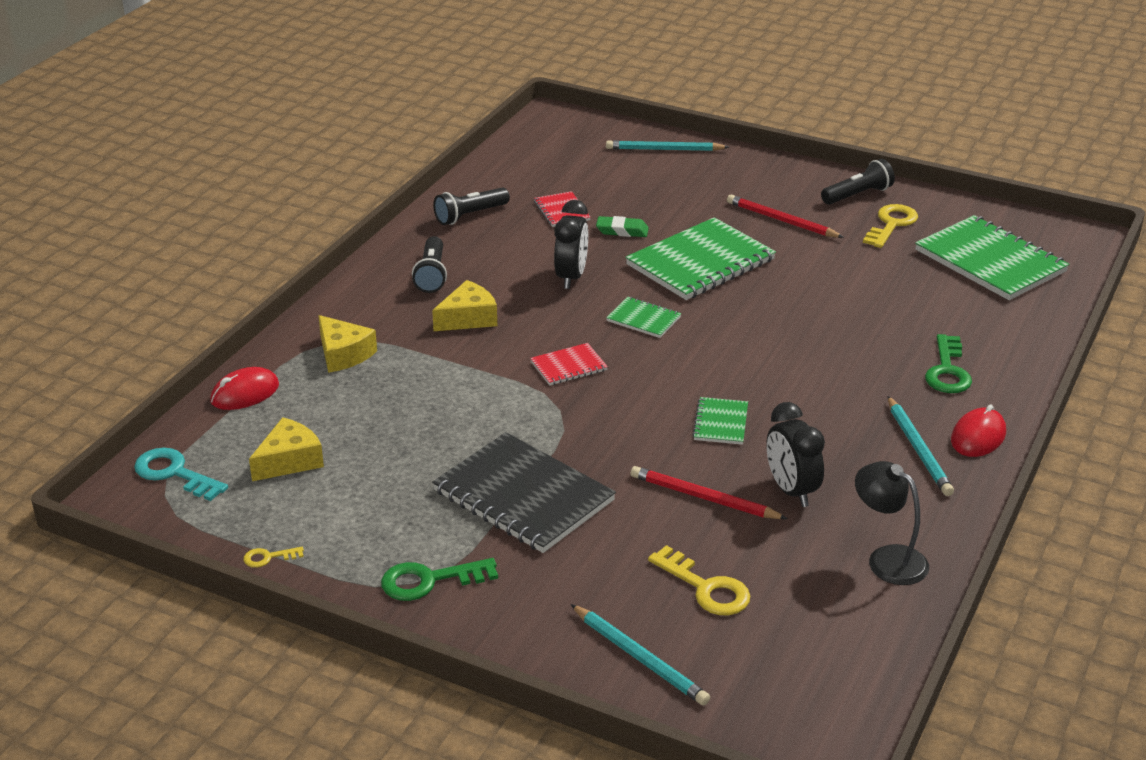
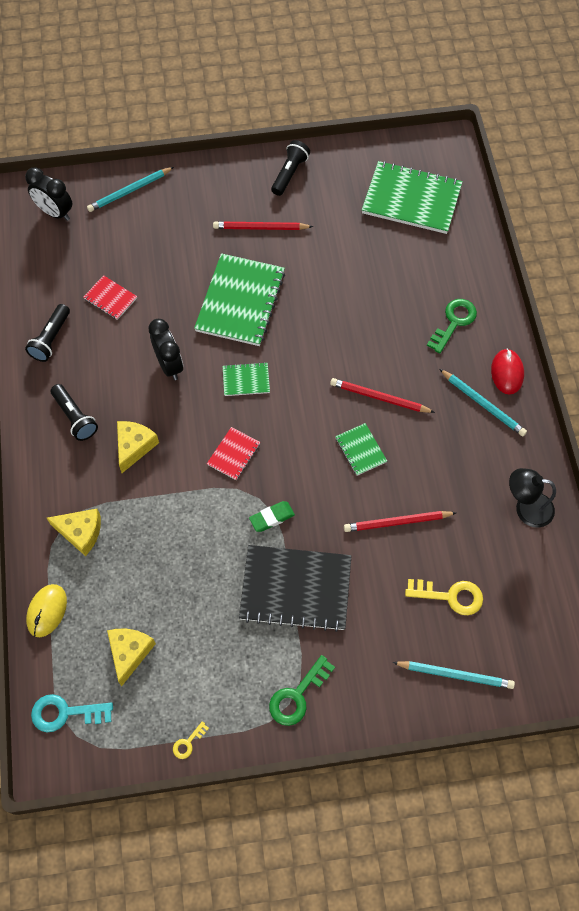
camera: 35 degrees left, 30 degrees up
(245, 393) = (47, 611): red mouse -> yellow mouse
(622, 231) = (166, 297): green eraser -> green eraser (272, 518)
(788, 392) = (379, 398): none -> red pencil
(791, 491) = (439, 485): black clock -> black clock (55, 213)
(891, 224) = (330, 194): yellow key -> none
(947, 371) = (454, 322): green key -> green key turned 120 degrees counterclockwise

